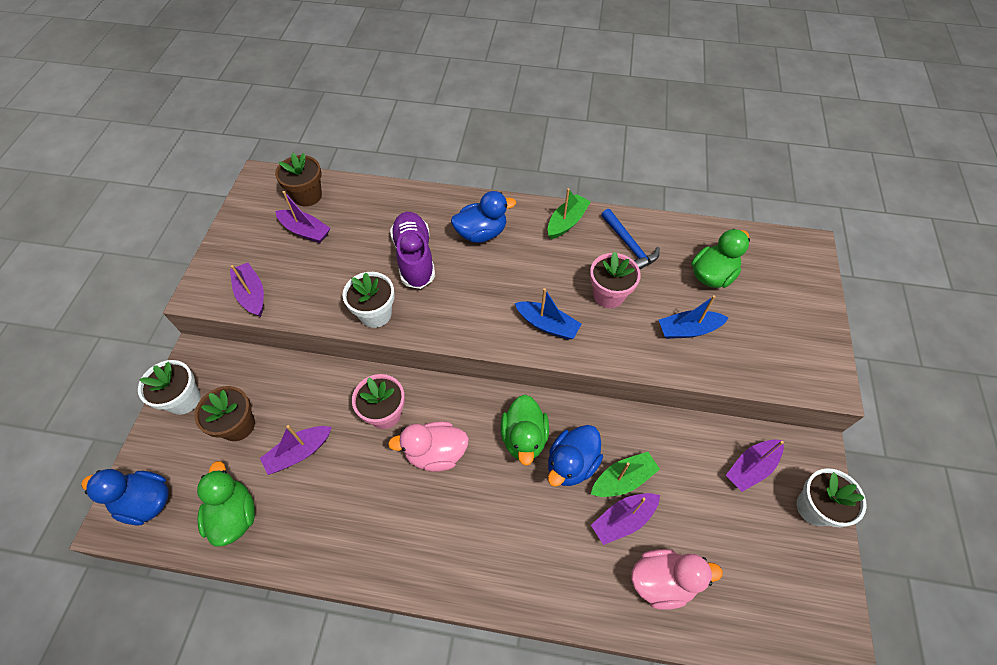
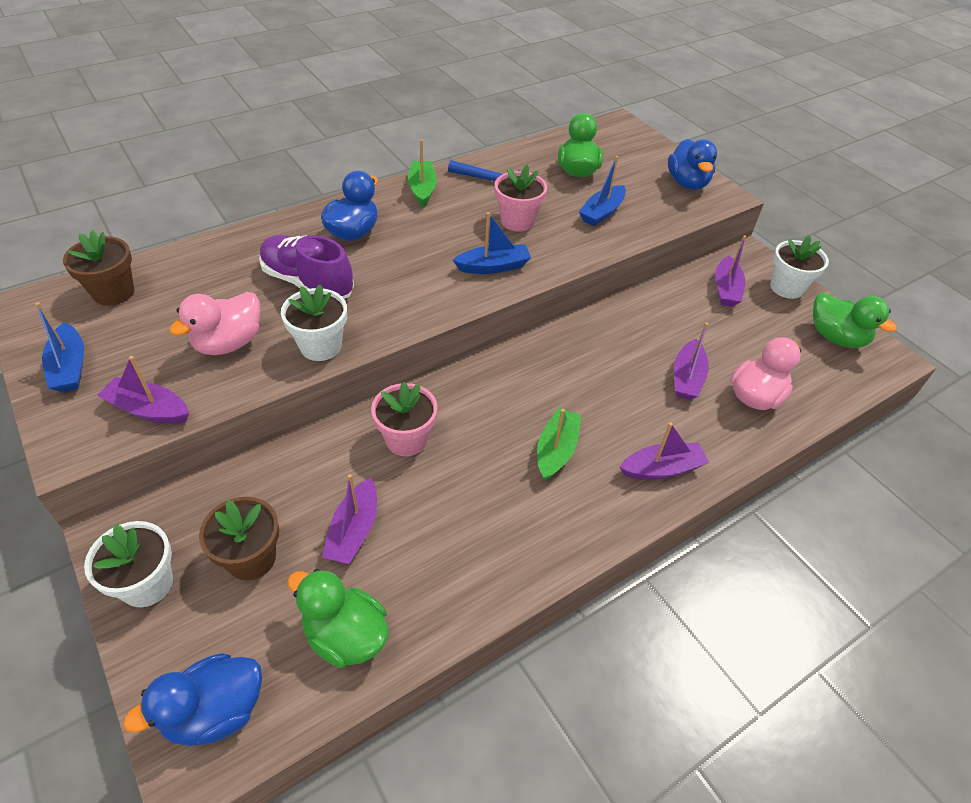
camera: 45 degrees left, 10 degrees down
(243, 237) = (70, 367): none -> blue boat
(305, 231) = (150, 323): purple boat -> purple boat (661, 469)
(435, 453) = (491, 436): pink duck -> pink duck (229, 343)
(524, 438) = (552, 375): green duck -> green duck (836, 337)
(571, 464) = (609, 368): blue duck -> blue duck (687, 183)
(623, 479) = (656, 352): green boat -> green boat (556, 450)

